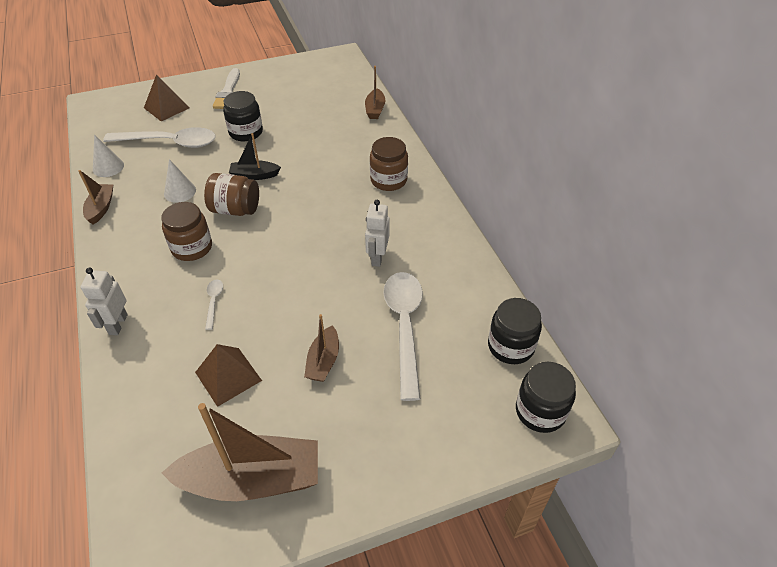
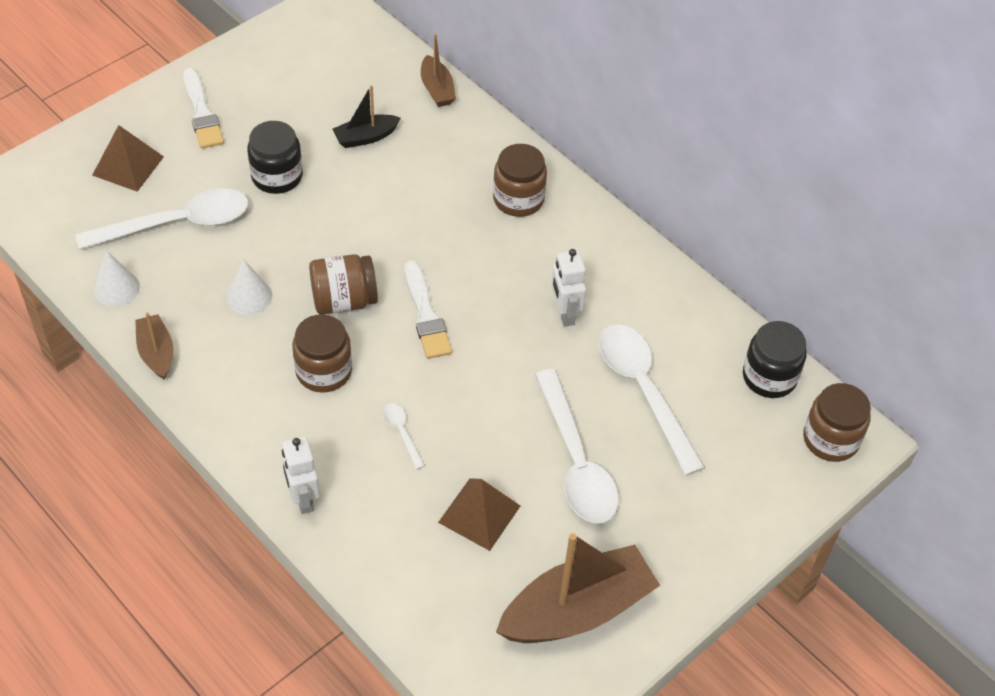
camera: 25 degrees left, 5 degrees up
(254, 175) = (335, 242): black boat -> black boat (365, 137)
(282, 232) = (426, 315): none -> white brush
(323, 361) = (576, 461): brown boat -> white spoon
(540, 411) = (830, 439): black jar -> brown jar

